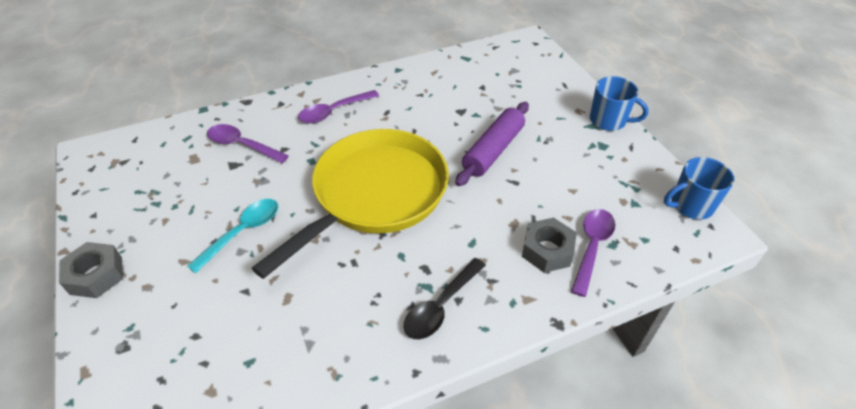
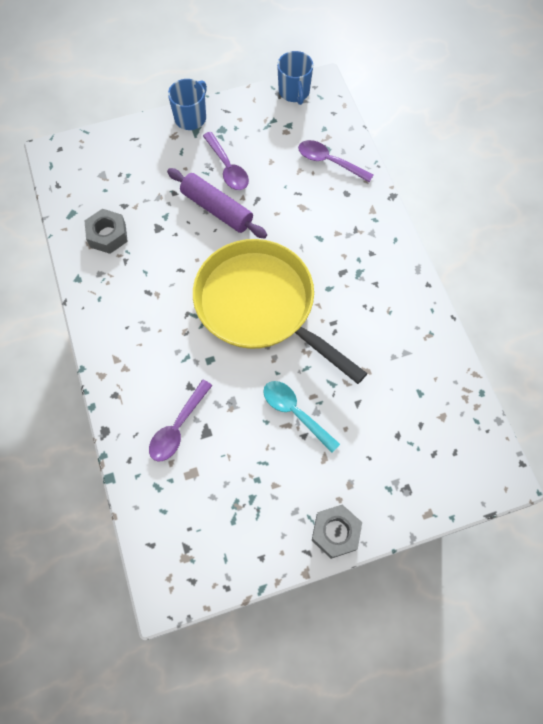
camera: 85 degrees left, 20 degrees up
(333, 112) = (139, 341): purple spoon -> purple spoon (227, 168)
(441, 306) = (376, 264): black spoon -> none
(547, 250) = (330, 190): grey nut -> grey nut (108, 235)

